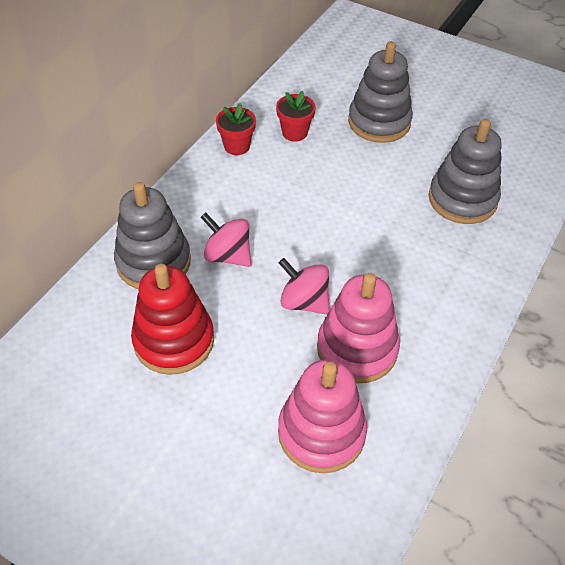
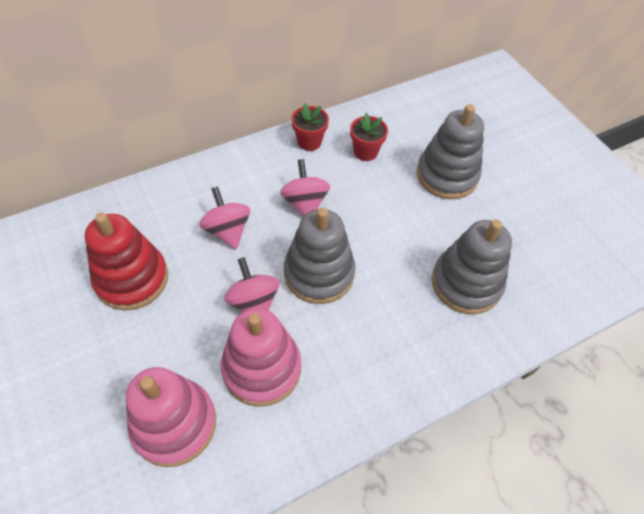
camera: 30 degrees right, 5 degrees up
(153, 262) = (170, 207): grey stacking toy -> grey stacking toy (319, 273)
(278, 199) = (305, 203): none -> pink spinning top

